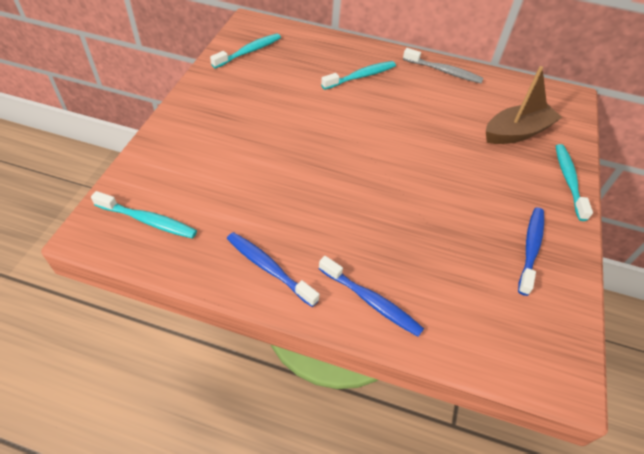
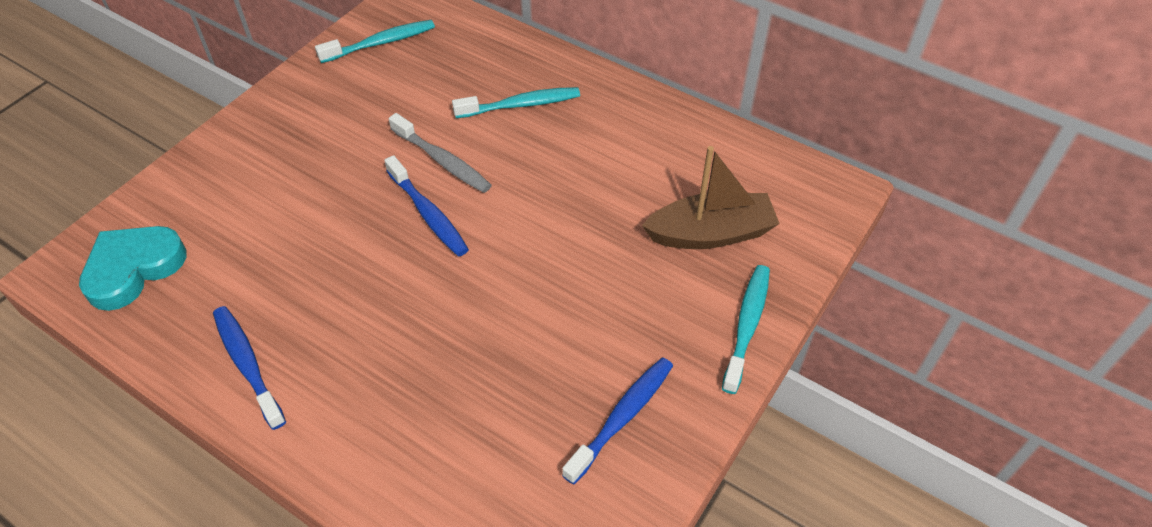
camera: 20 degrees right, 0 degrees up
(148, 221) = (133, 269): turquoise toothbrush -> turquoise heart
(371, 301) = (354, 441): blue toothbrush -> blue toothbrush (428, 214)
(444, 71) = (653, 115): grey toothbrush -> grey toothbrush (442, 161)

